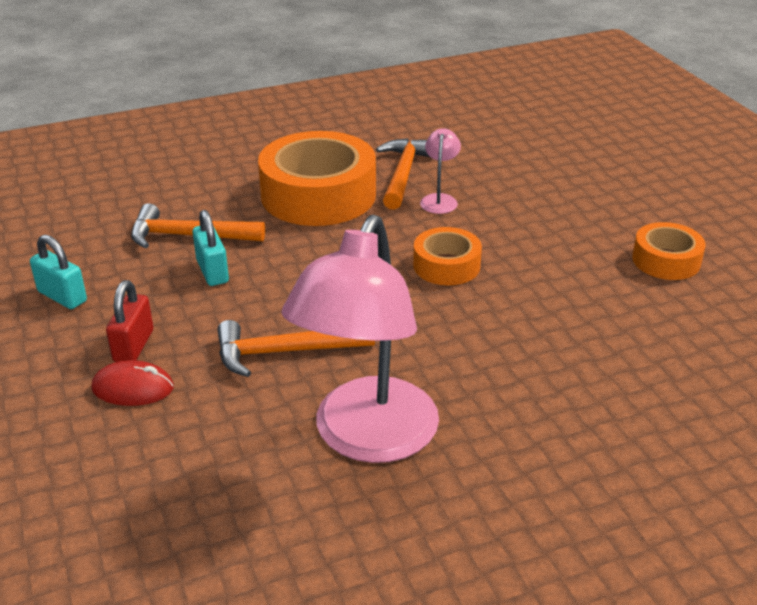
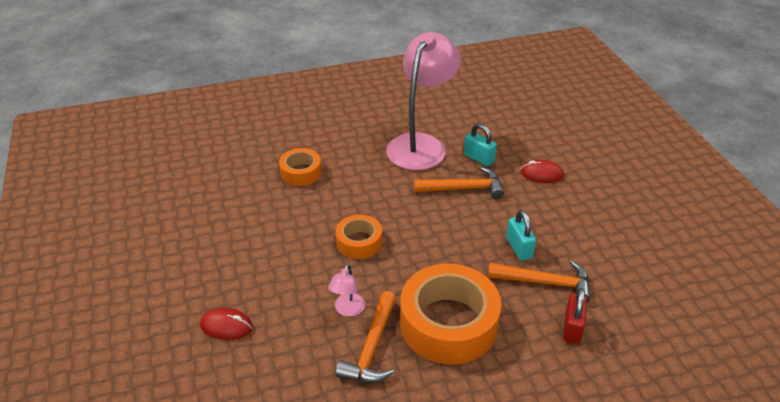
camera: 175 degrees left, 5 degrees up
(62, 296) = (612, 234): turquoise padlock -> turquoise padlock (478, 158)
(133, 346) = (551, 197): red padlock -> red padlock (572, 328)
(573, 181) = (226, 326): none -> red mouse
(666, 260) = (210, 236): orange tape -> orange tape (301, 172)

